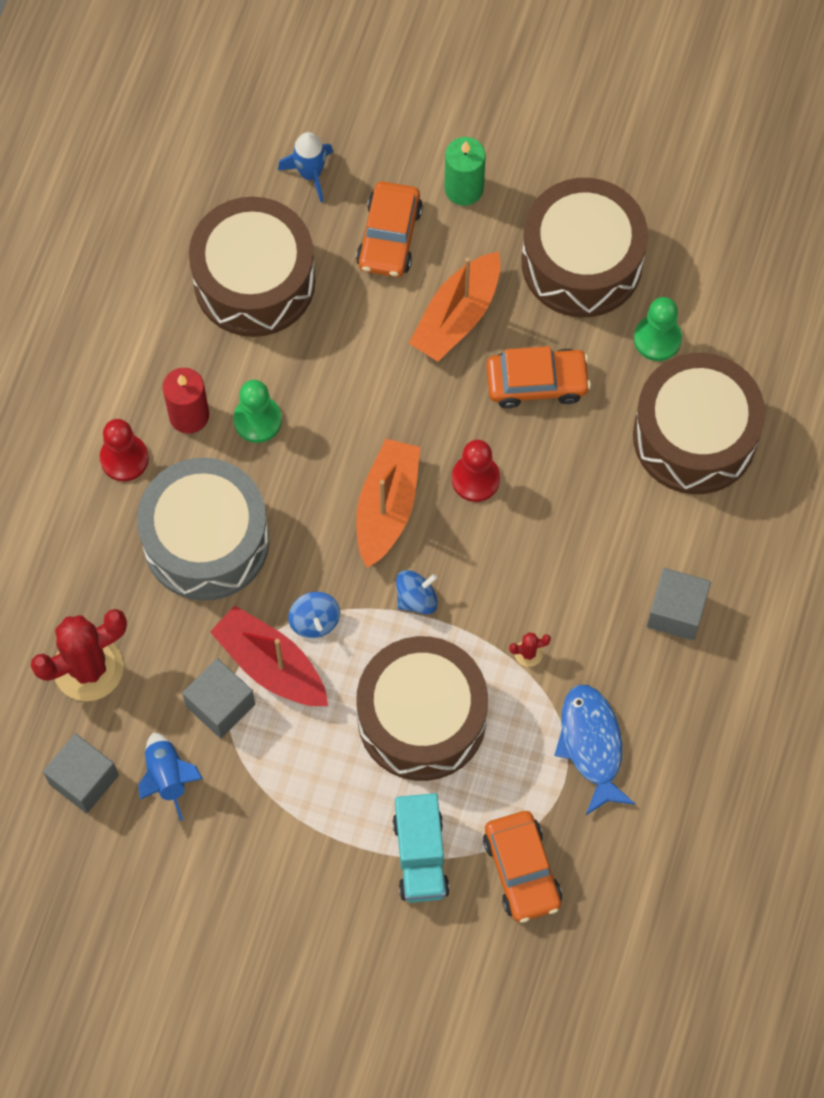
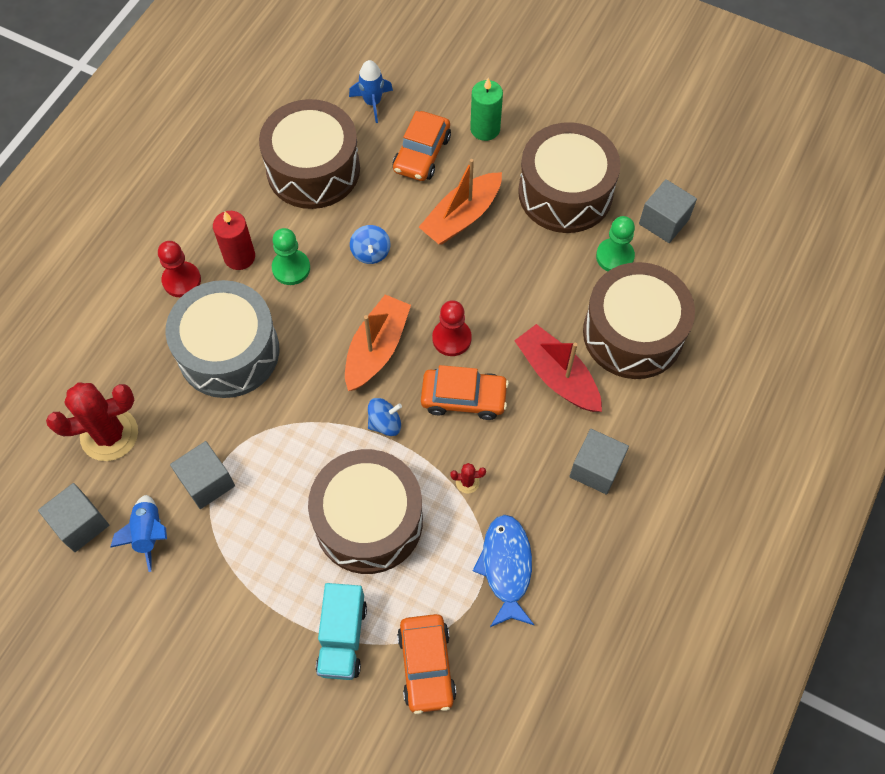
camera: 10 degrees right, 5 degrees down
(271, 665) = (255, 457): red boat -> red boat (557, 376)
(315, 621) = (299, 427): blue spinning top -> blue spinning top (371, 252)
(537, 382) = (514, 274): orange car -> orange car (464, 398)
(711, 282) = (664, 221): none -> grey cube

